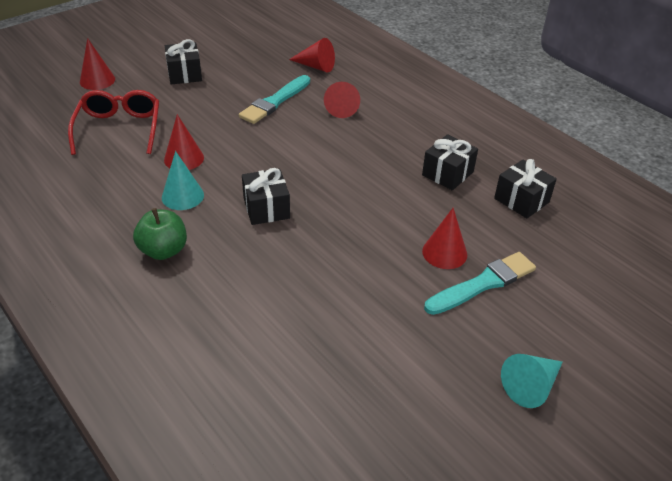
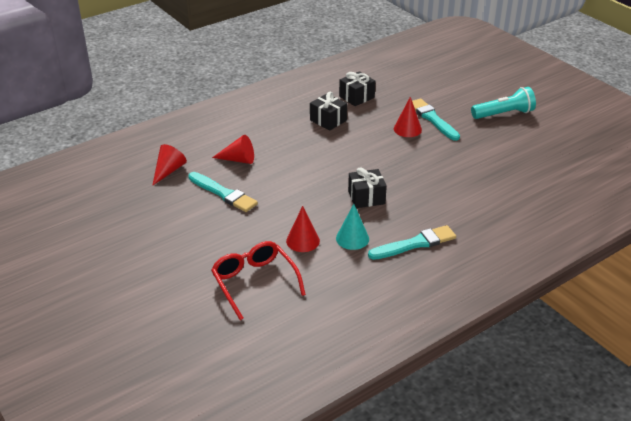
camera: 85 degrees left, 5 degrees down
(97, 80) = (161, 308): red cone -> none
(119, 129) = (255, 283): red glasses -> red glasses turned 60 degrees clockwise
(163, 250) = (415, 244): green apple -> turquoise brush
(184, 74) = (163, 248): black gift -> none
(531, 386) = (503, 114): turquoise cone -> turquoise flashlight

